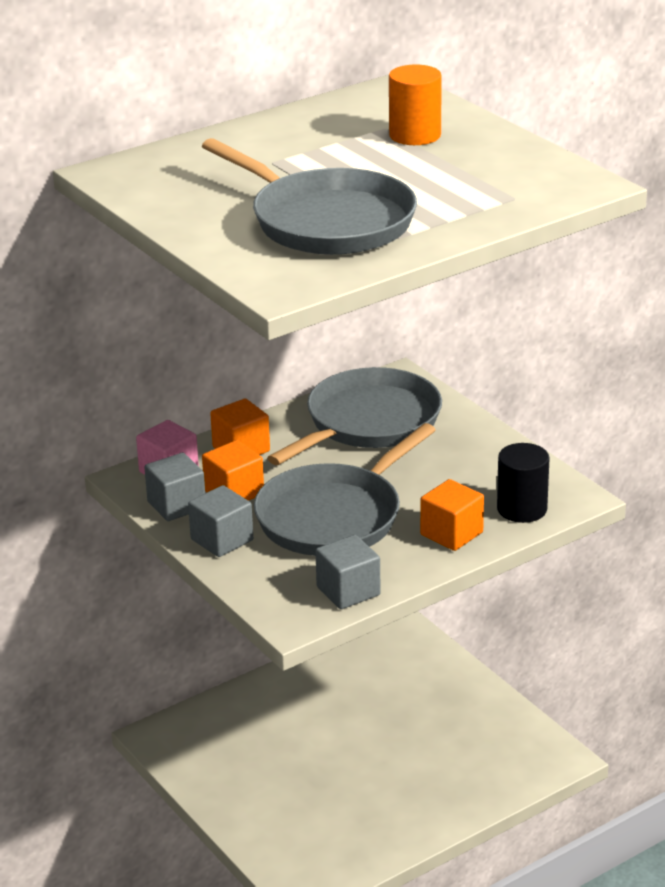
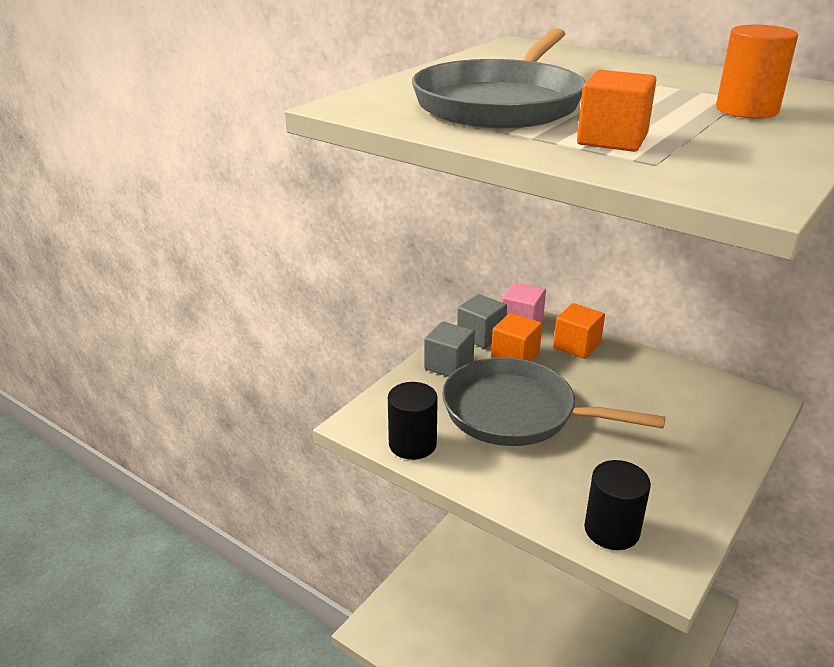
camera: 70 degrees right, 0 degrees up
(348, 591) = (412, 444): grey cube -> black cylinder
(368, 422) = (674, 400): grey pan -> none
(451, 534) = (536, 488): orange cube -> orange cube (612, 140)

